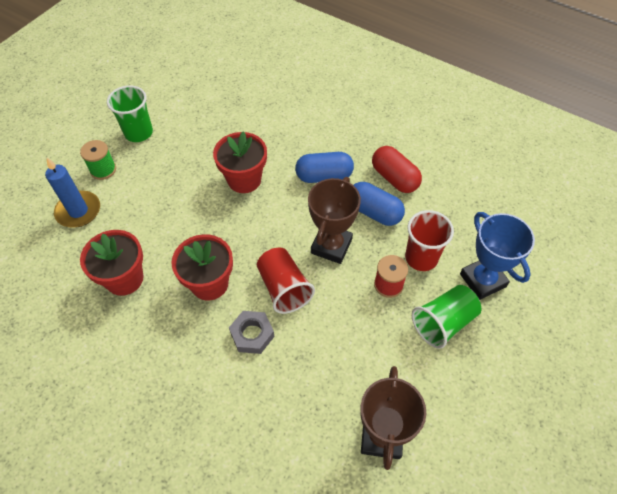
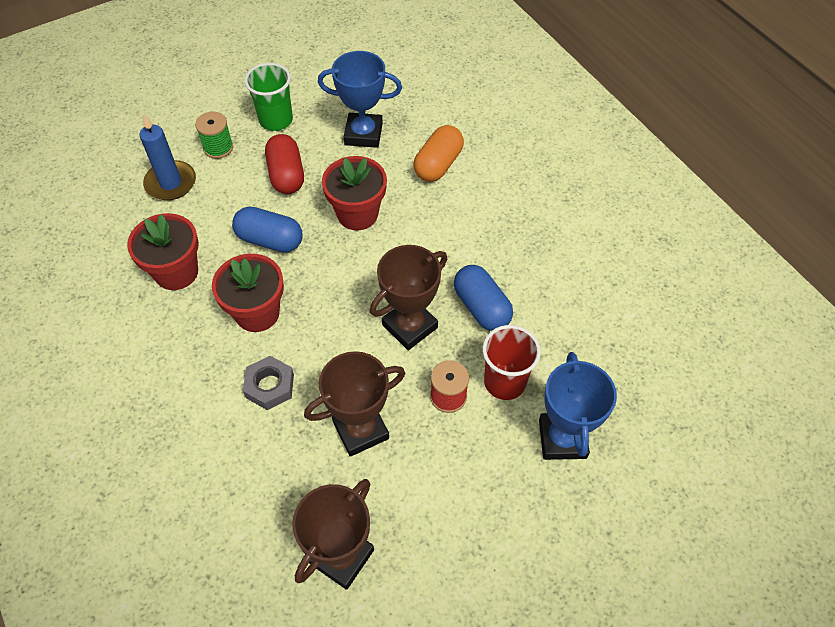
camera: 25 degrees right, 0 degrees up
(214, 120) = (363, 134): none -> blue trophy
(283, 122) = (438, 164): none -> orange capsule
(284, 288) = (331, 351): red cup -> none
(324, 176) = (448, 244): blue capsule -> blue capsule (270, 240)
(340, 336) = (360, 430): none -> brown trophy
(394, 178) = (529, 277): red capsule -> red capsule (286, 175)
(443, 322) = (485, 466): green cup -> none

